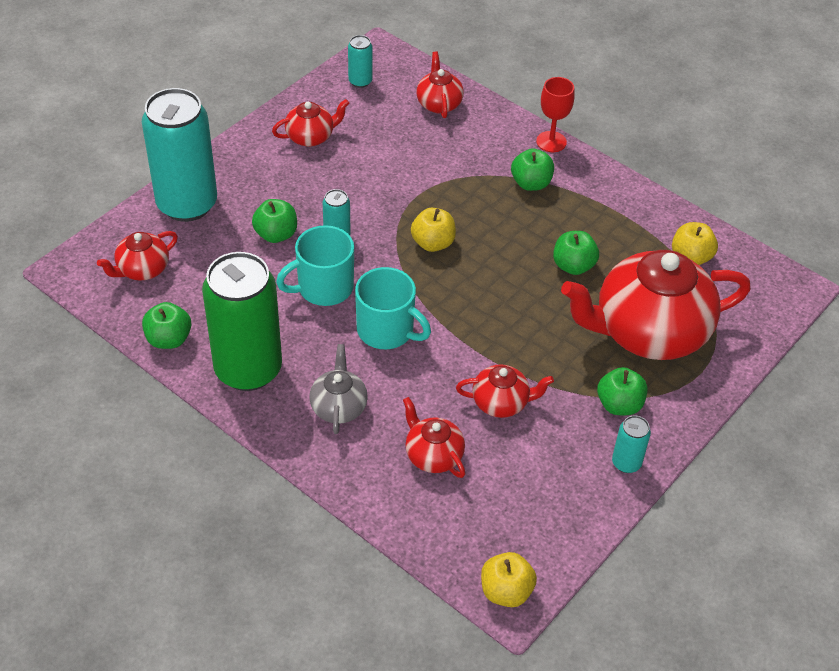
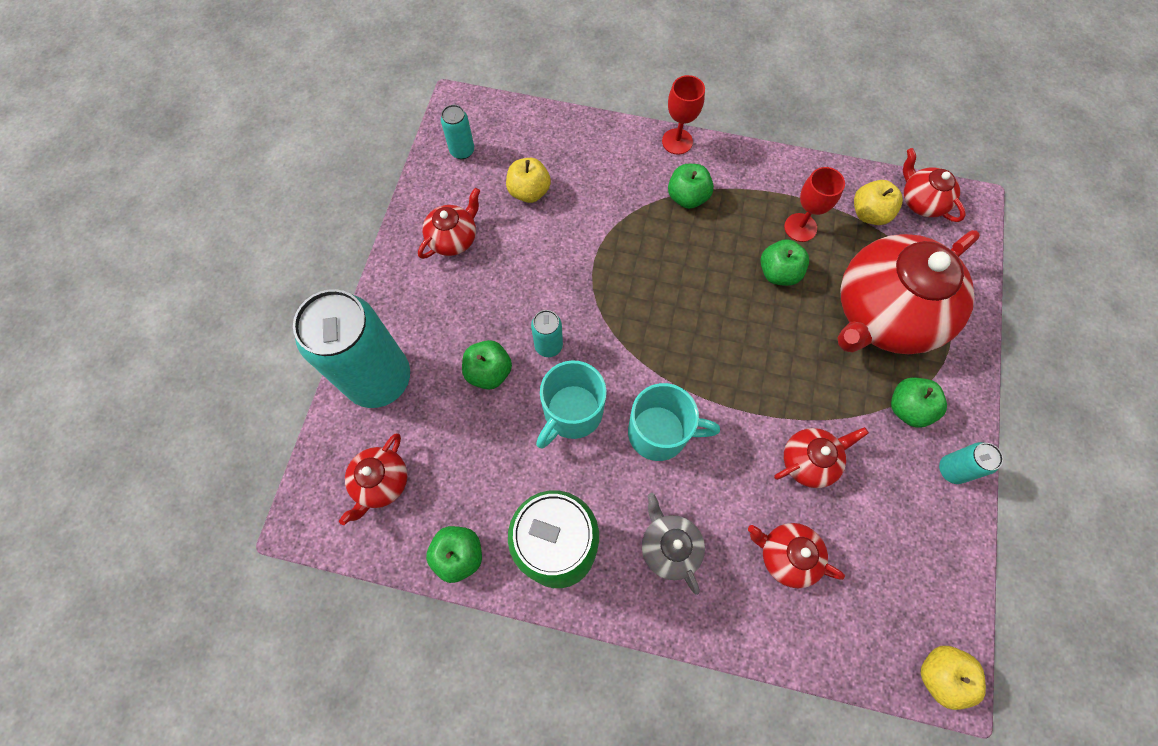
camera: 25 degrees left, 20 degrees up
(433, 243) = (641, 309): yellow apple -> yellow apple (529, 191)
(439, 103) = (551, 144): red teapot -> red teapot (921, 201)
(618, 242) = (800, 227): none -> red goblet

